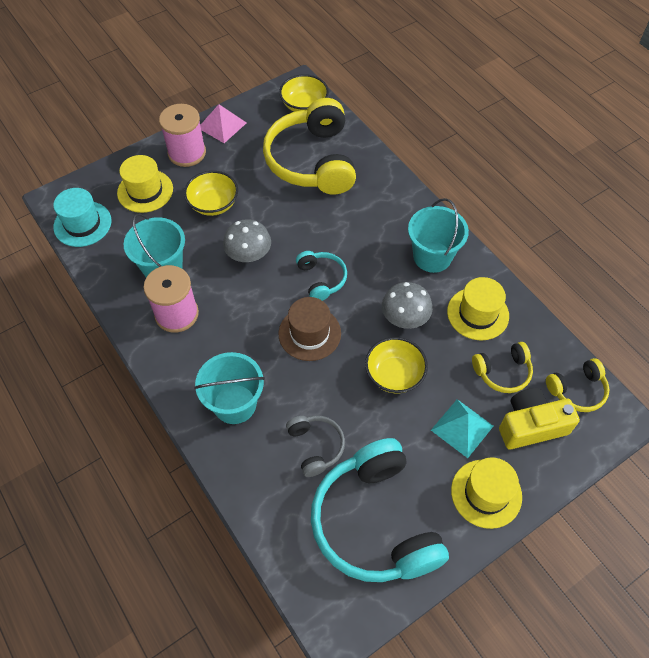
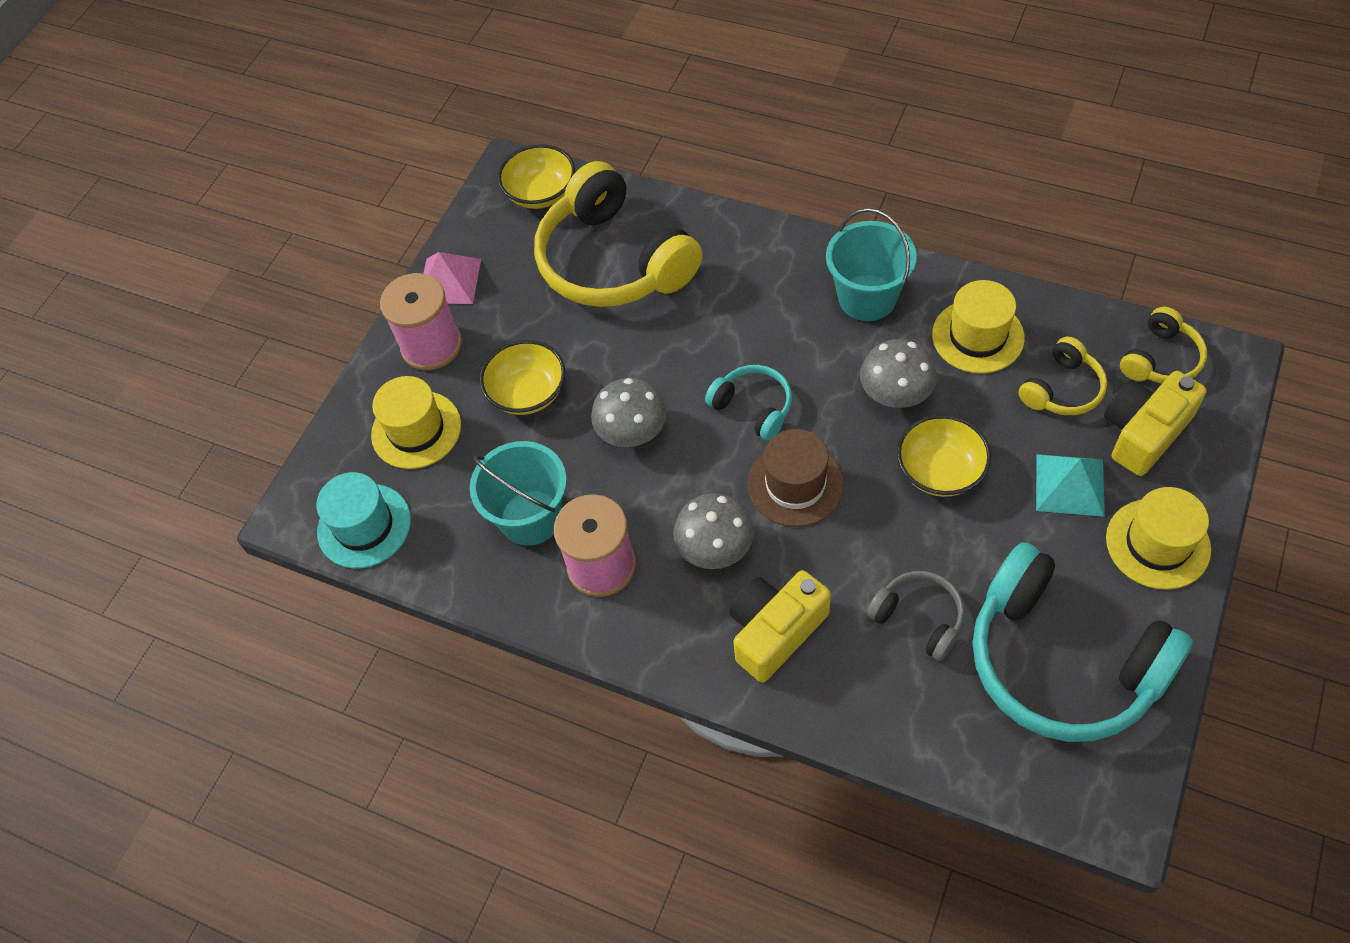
camera: 25 degrees left, 0 degrees up
(234, 404) = (775, 631): turquoise bucket -> yellow camera
(240, 340) = (715, 547): none -> grey mushroom

